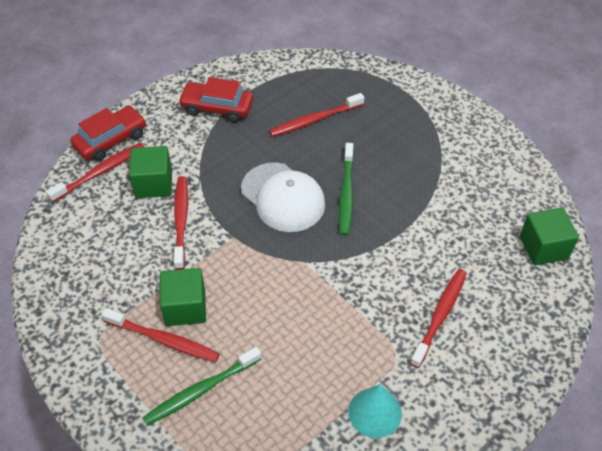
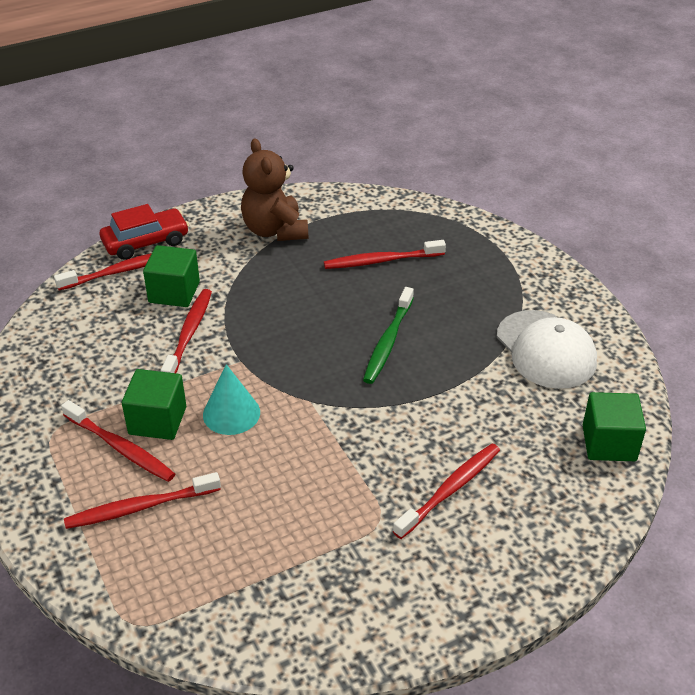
camera: 15 degrees right, 10 degrees down
(201, 390) = (140, 507): green toothbrush -> red toothbrush
(217, 108) = (275, 230): red car -> brown teddy bear
(283, 197) = (313, 332): white cap -> white cap (546, 349)
(375, 412) = (330, 575): turquoise cone -> turquoise cone (231, 413)

